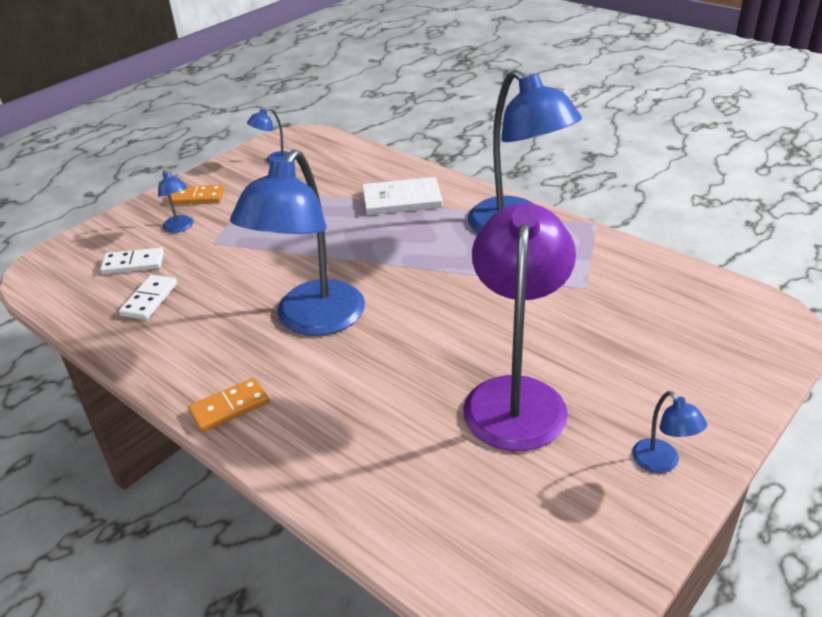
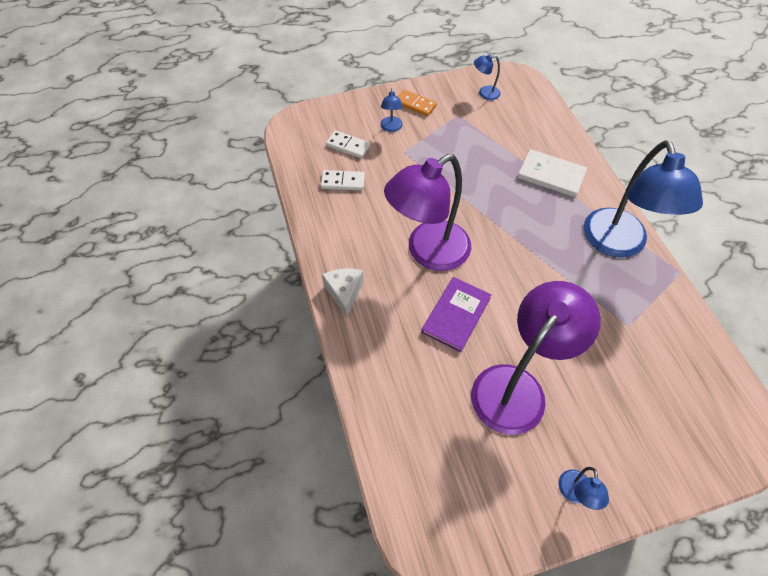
camera: 30 degrees right, 20 degrees up
(149, 299) = (343, 182): white domino -> white domino turned 45 degrees clockwise
(229, 407) = (344, 293): orange domino -> white cheese
(312, 320) = (428, 252): blue lamp -> purple lamp
(391, 363) = (456, 315): none -> purple book

